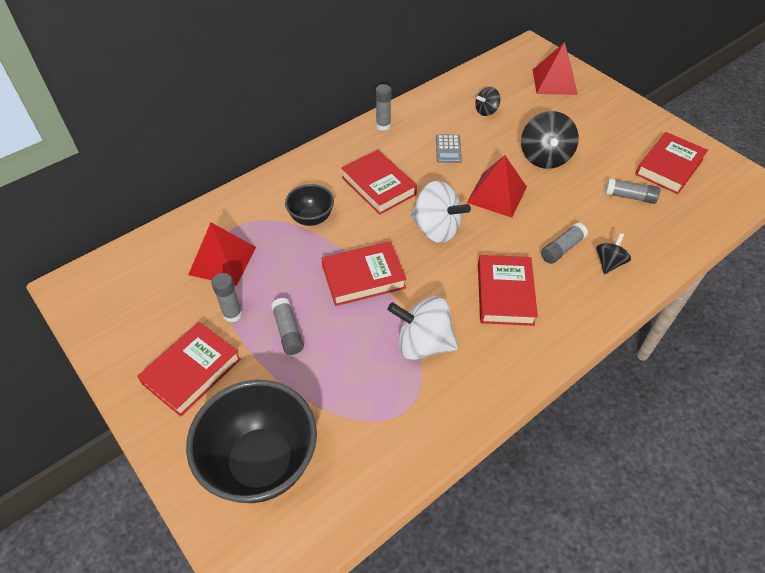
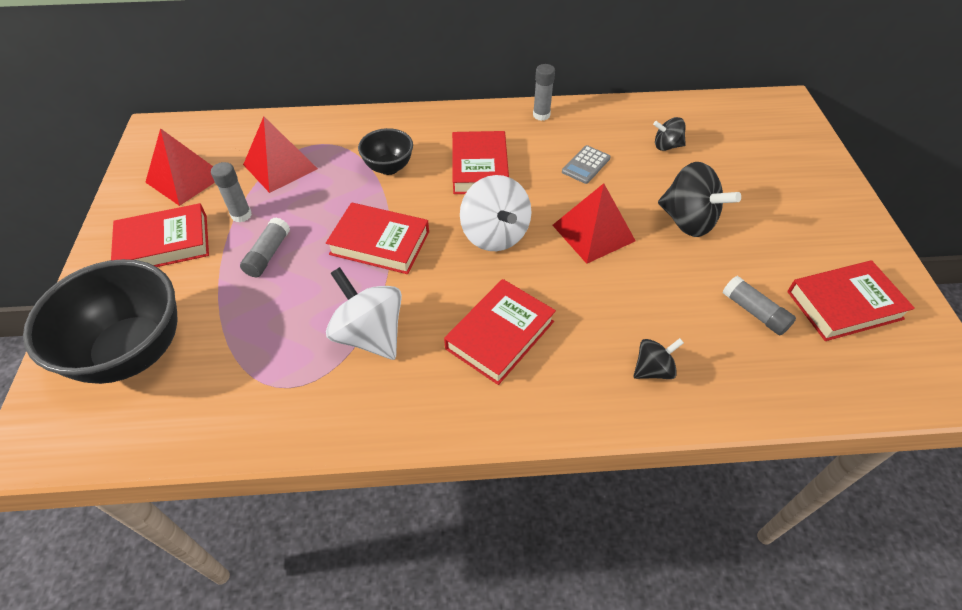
camera: 35 degrees right, 0 degrees up
(544, 157) = (688, 221): black spinning top -> black spinning top turned 90 degrees counterclockwise
(554, 82) = (781, 149): red pyramid -> red pyramid (185, 178)
(562, 248) = (611, 324): grey glue stick -> none

